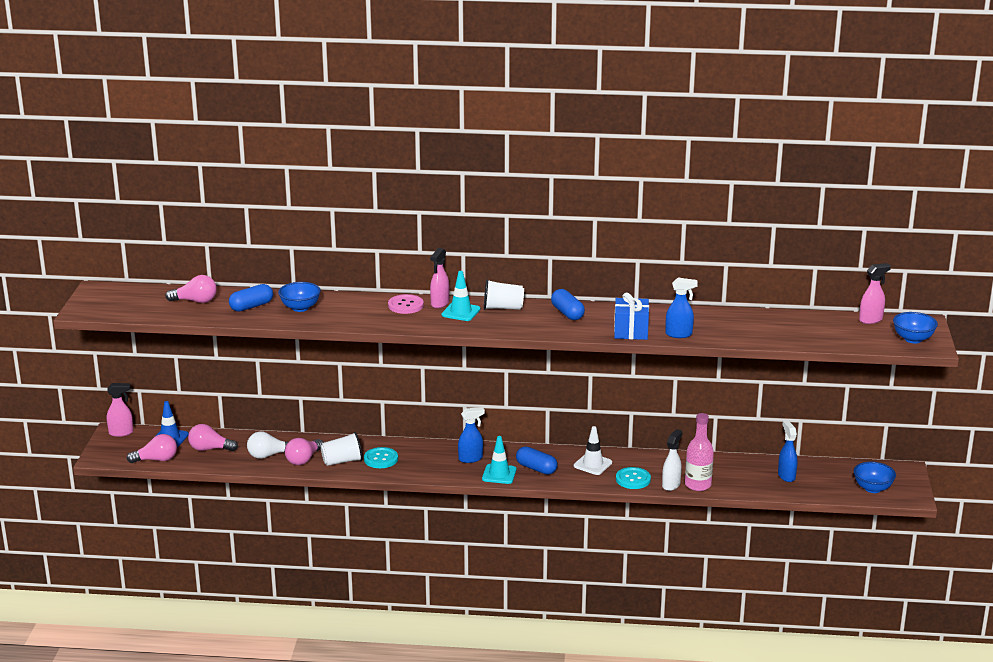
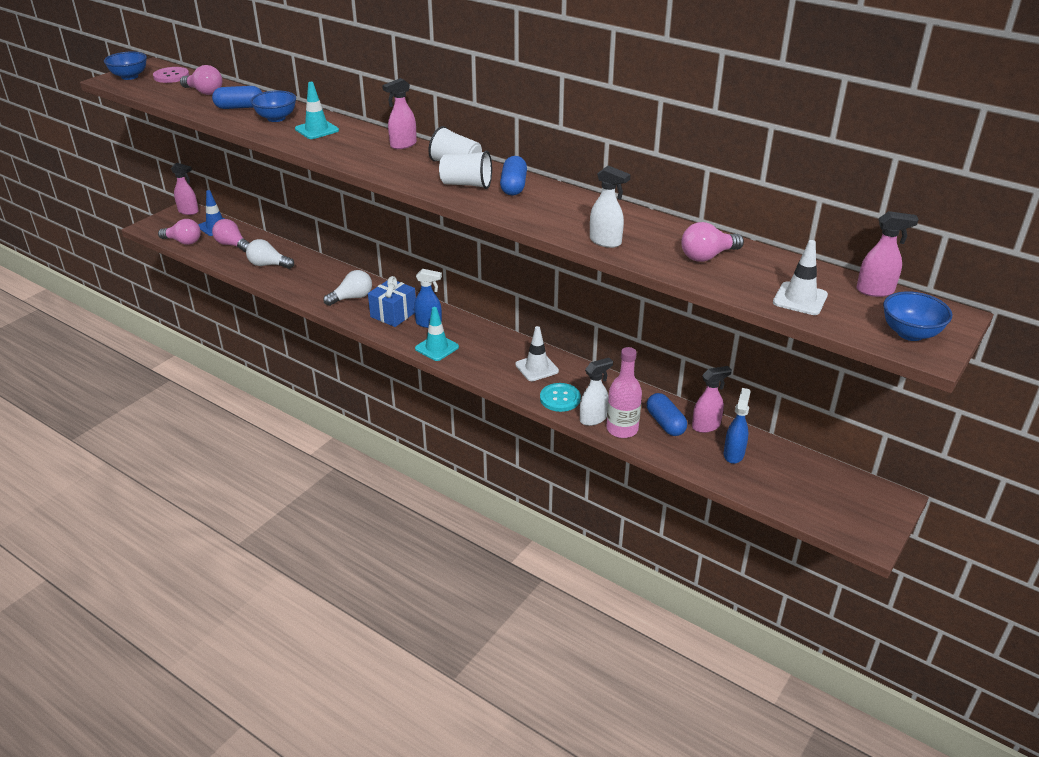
camera: 30 degrees right, 10 degrees up
(303, 459) = (290, 277): pink light bulb -> pink light bulb (707, 256)
(342, 461) = (318, 289): white cup -> white cup (466, 184)
(381, 459) = (352, 298): turquoise button -> white light bulb
(405, 305) = (369, 139): pink button -> pink button (171, 76)
(461, 312) = (410, 158): turquoise traffic cone -> turquoise traffic cone (317, 130)
(536, 468) = (477, 354): blue capsule -> blue capsule (665, 423)
(631, 331) = (555, 223): blue gift -> blue gift (393, 314)
(679, 334) = (606, 242): blue spray bottle -> white spray bottle
(751, 464) = (706, 426): none -> pink spray bottle
(834, 337) = (800, 299): none -> white traffic cone
(872, 488) = (827, 508): blue bowl -> blue bowl (129, 77)

